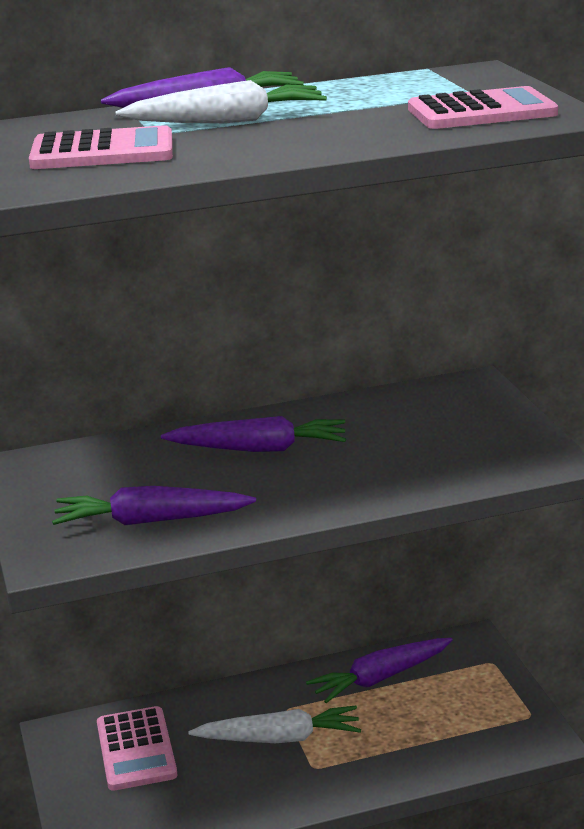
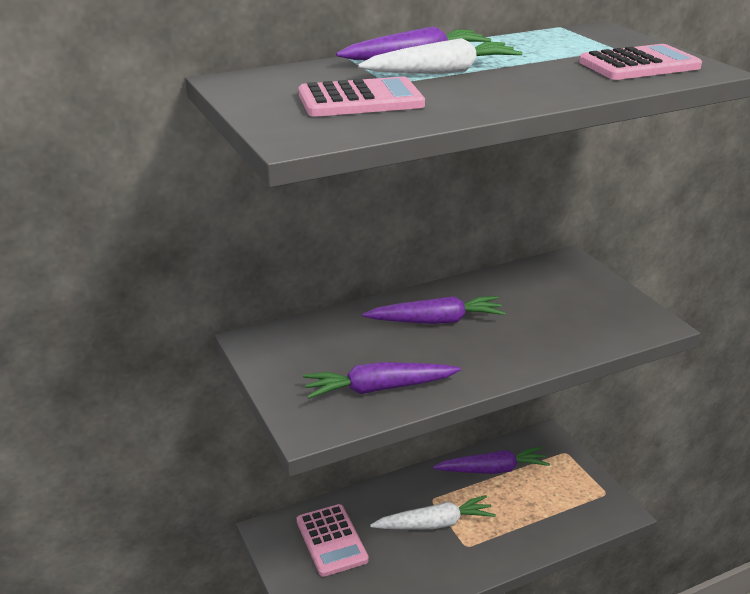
camera: 10 degrees left, 5 degrees up
(380, 678) = (492, 469): purple carrot -> purple carrot turned 150 degrees counterclockwise

